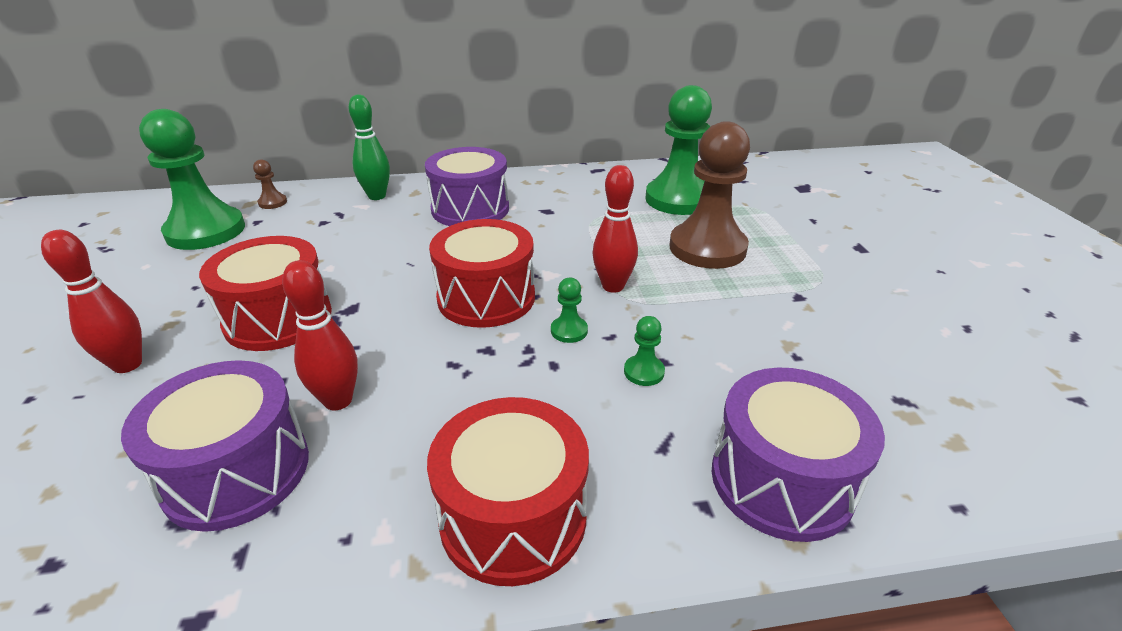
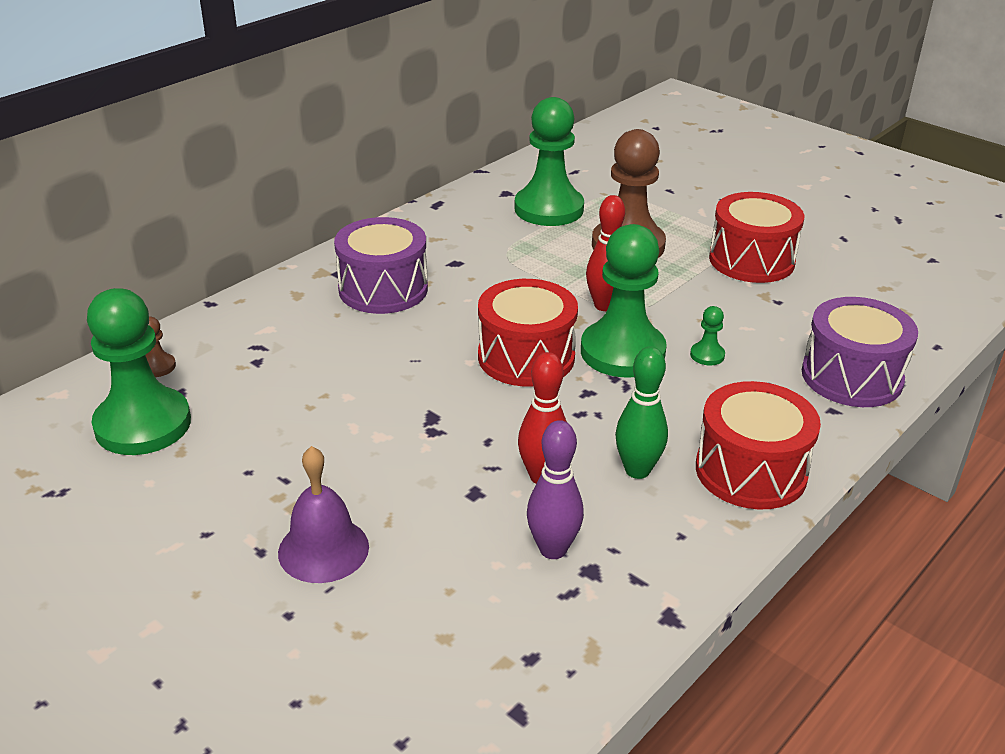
camera: 40 degrees left, 0 degrees up
(127, 364) = (323, 549): red bowling pin -> purple bell
(237, 471) = (553, 549): purple drum -> purple bowling pin
(278, 318) = (384, 453): red drum -> red drum (751, 260)
(377, 196) = (264, 314): green bowling pin -> green bowling pin (637, 470)
(569, 331) = (622, 352): green pawn -> green pawn, size x2.49

